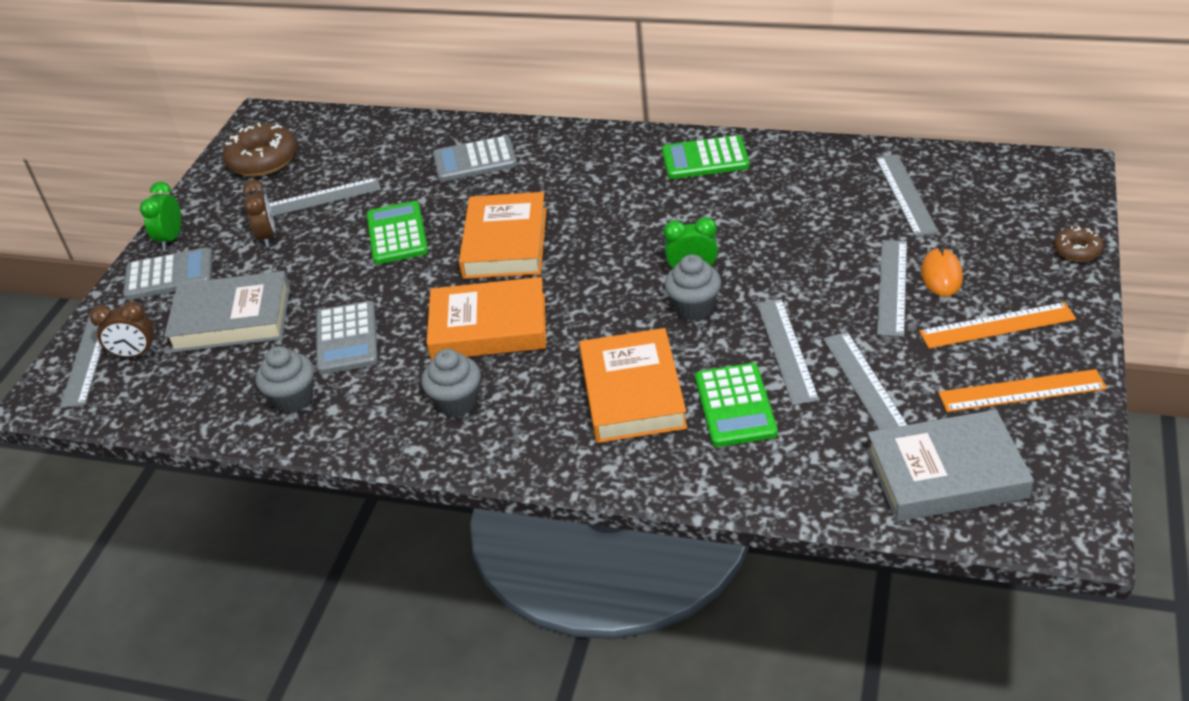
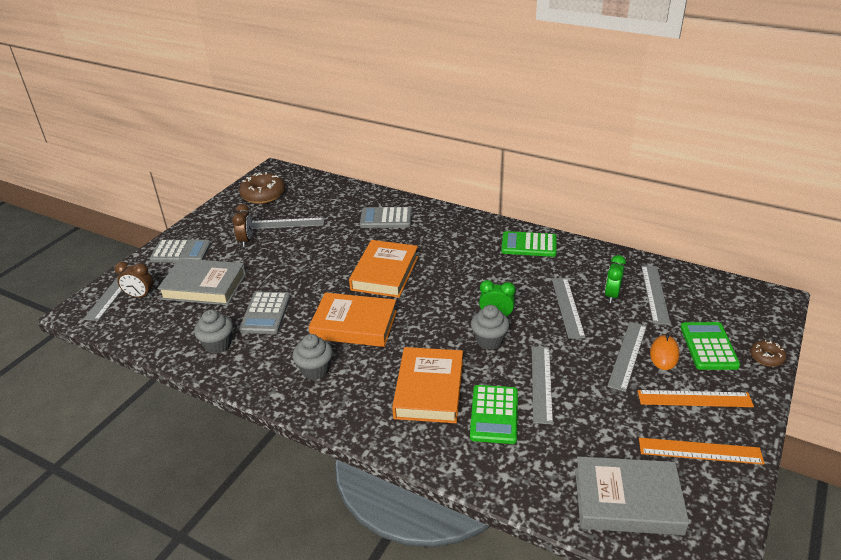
camera: 10 degrees right, 5 degrees down
(171, 239) = (191, 231): green clock -> green clock (612, 295)
(397, 234) = (322, 254): green calculator -> green calculator (708, 346)
(866, 385) = (589, 421): grey ruler -> grey ruler (567, 307)

